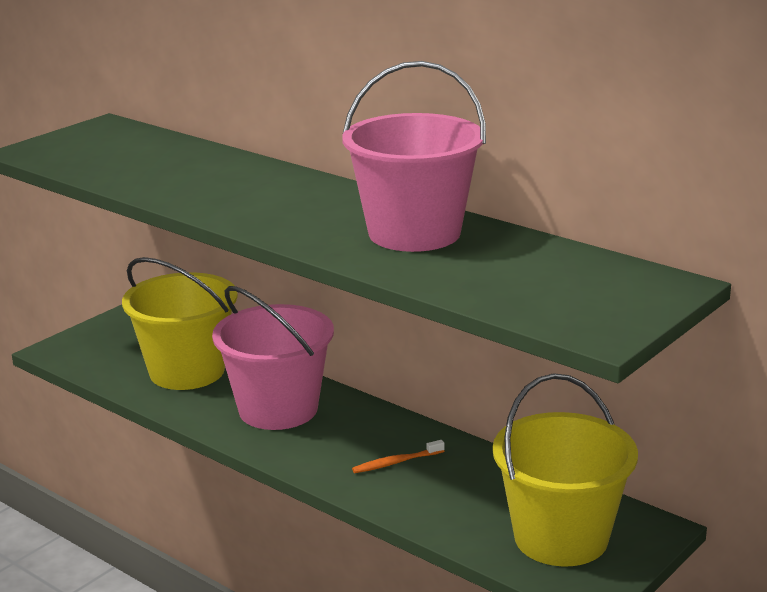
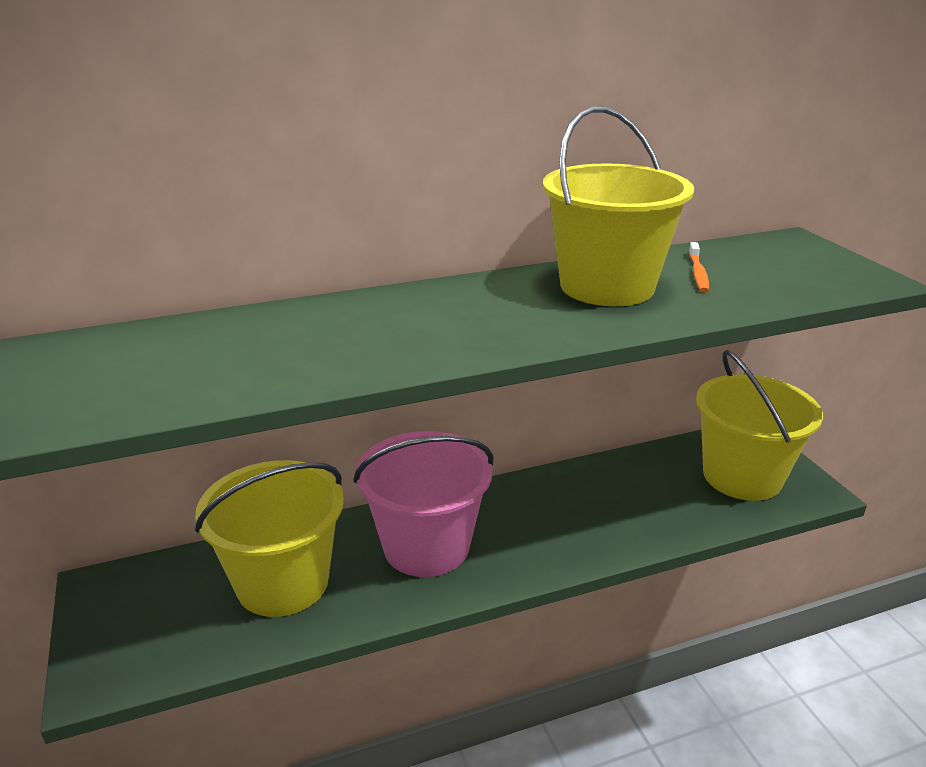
camera: 60 degrees left, 5 degrees up
(396, 462) = (580, 512): orange toothbrush -> orange toothbrush (698, 273)
(414, 233) = (607, 286): pink bucket -> yellow bucket

